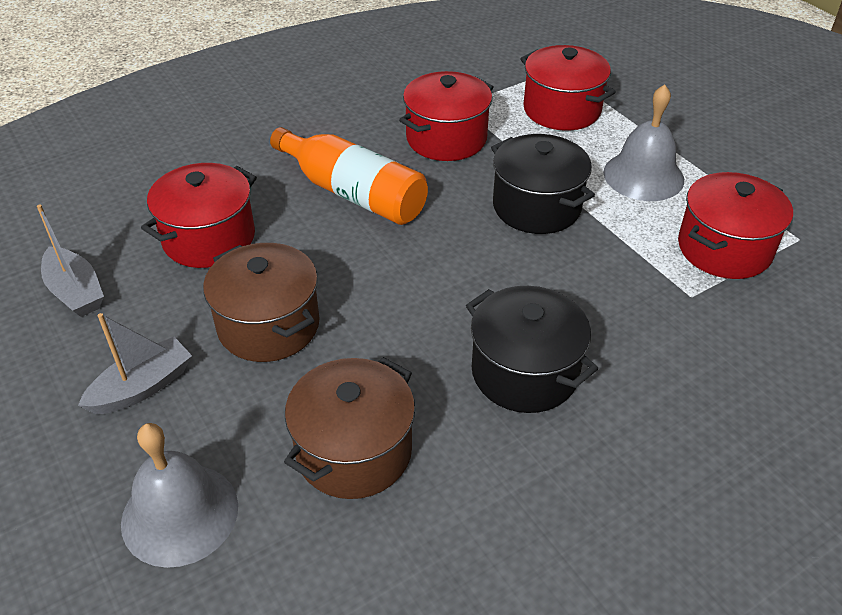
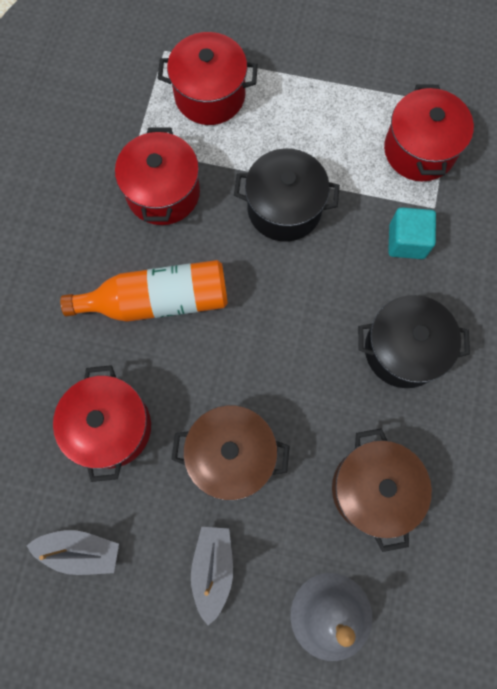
camera: 45 degrees left, 30 degrees up
(630, 300) = (406, 241): none -> turquoise cube
(643, 176) = (320, 121): grey bell -> none

